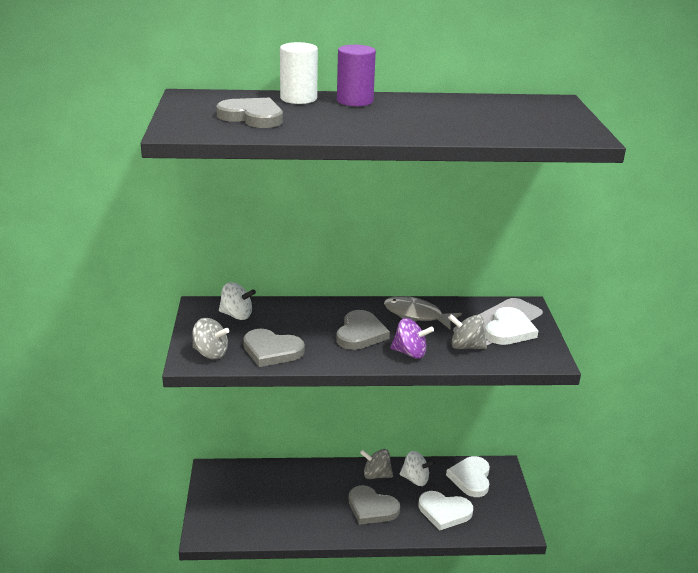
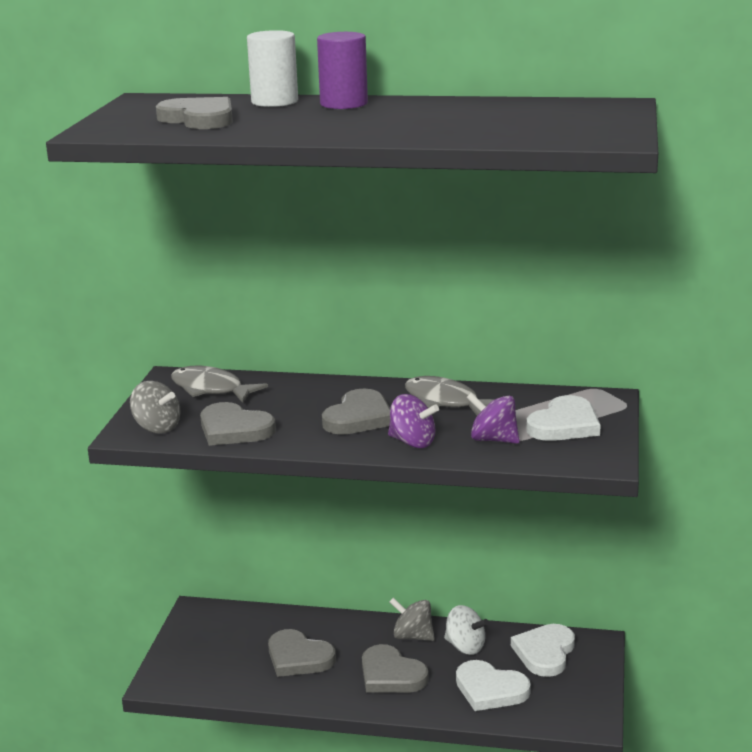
camera: 15 degrees right, 5 degrees down
(236, 315) = (211, 389): white spinning top -> grey fish
(300, 501) = (298, 657): none -> grey heart
(466, 346) = (493, 439): grey spinning top -> purple spinning top

